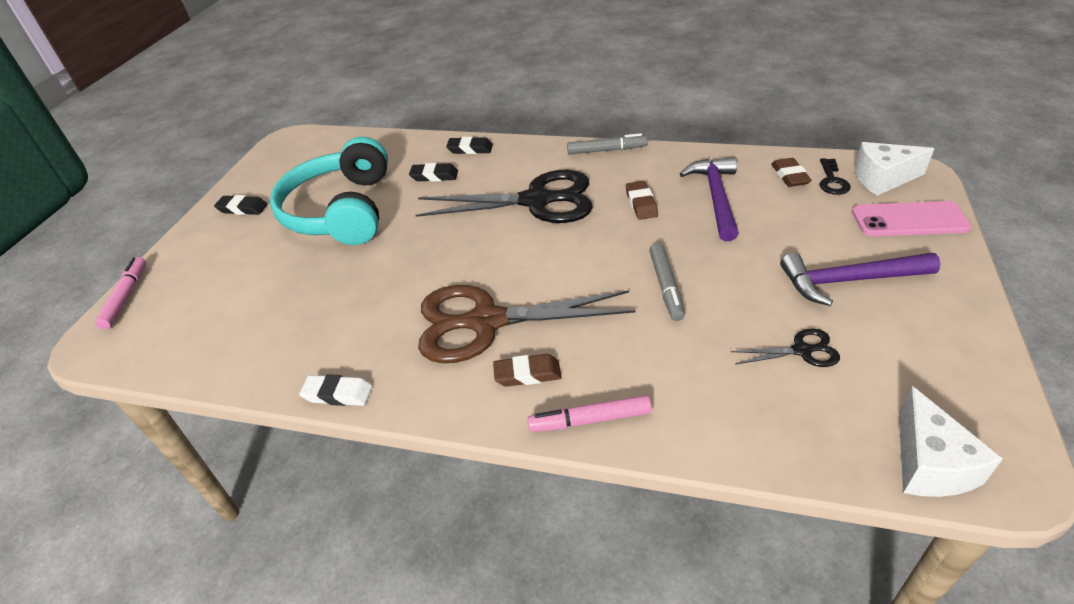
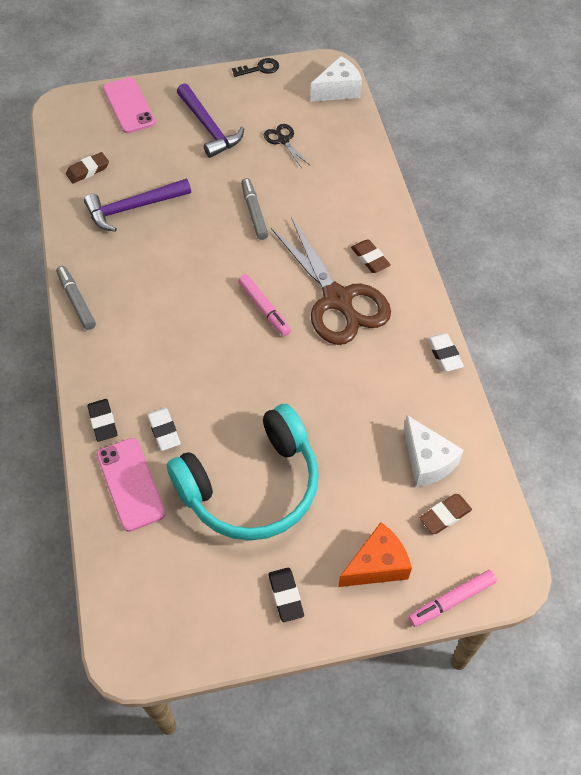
camera: 120 degrees left, 15 degrees up
(204, 262) = (377, 565): none -> orange cheese
(405, 154) = (131, 484): none -> pink phone
(434, 176) = (164, 431): black eraser -> white eraser
(536, 201) = (178, 326): black scissors -> none
(589, 420) = (386, 218): pink marker -> pink marker (264, 309)
(641, 203) = (157, 252): brown eraser -> brown eraser (445, 515)
(666, 286) = (254, 212): grey marker -> grey marker turned 75 degrees counterclockwise
(832, 181) = (88, 146): black key -> black key (259, 68)
(882, 179) = (78, 121): white cheese -> white cheese (427, 461)

